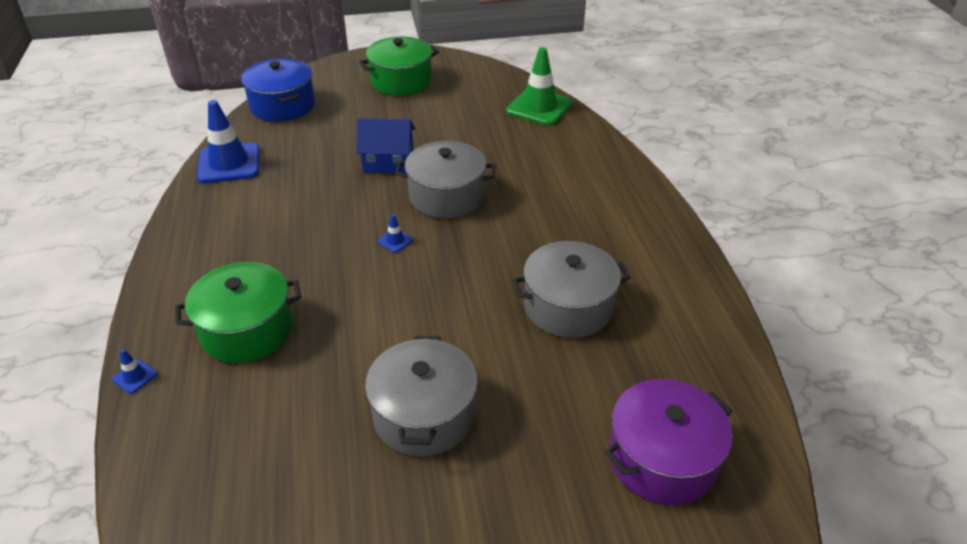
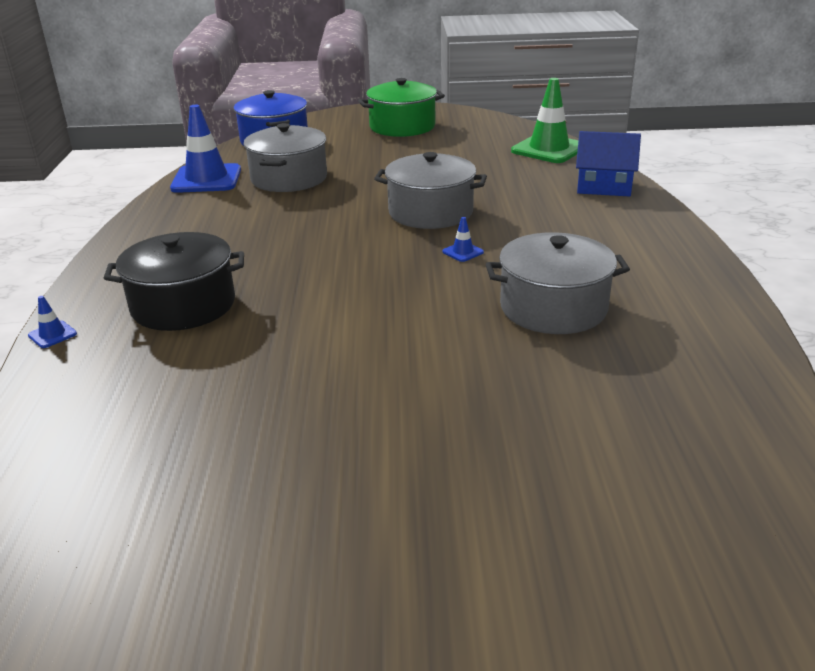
camera: 10 degrees right, 10 degrees down
(247, 330) = (183, 305): green pot -> black pot
(388, 162) = (373, 184): blue house -> blue house (603, 187)
(395, 241) = (365, 244): blue traffic cone -> blue traffic cone (463, 252)
(424, 415) = (361, 389): grey pot -> grey pot (289, 178)
(662, 458) = (651, 453): purple pot -> none

